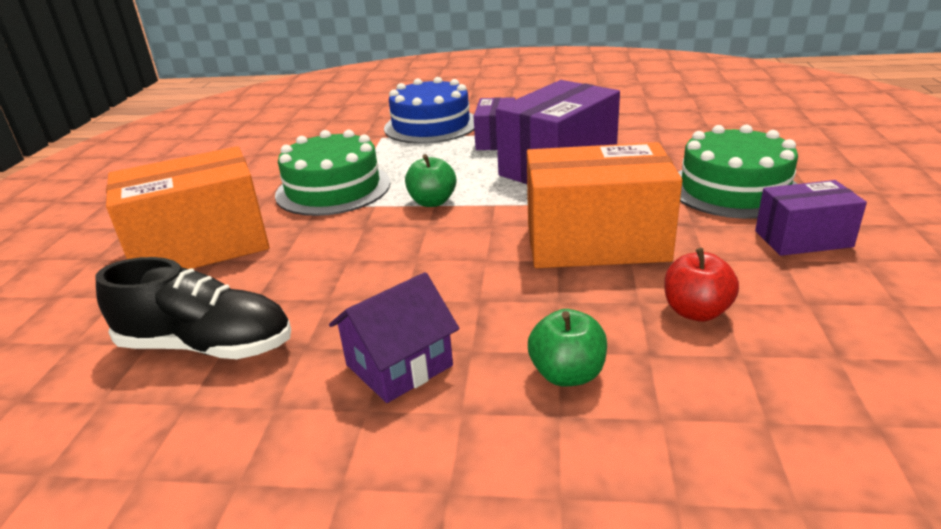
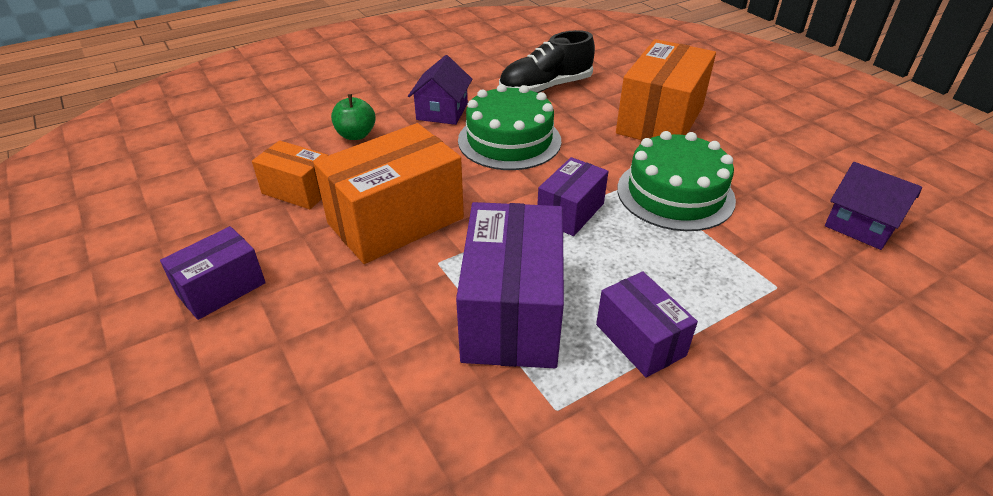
camera: 140 degrees right, 10 degrees up
(271, 143) = (861, 225): none -> purple house
(431, 125) = (767, 340): blue cake -> none
(432, 202) = (570, 212): green apple -> purple box
(696, 311) = (298, 190): red apple -> orange box
(733, 189) = (295, 346): green cake -> green cake (509, 140)

